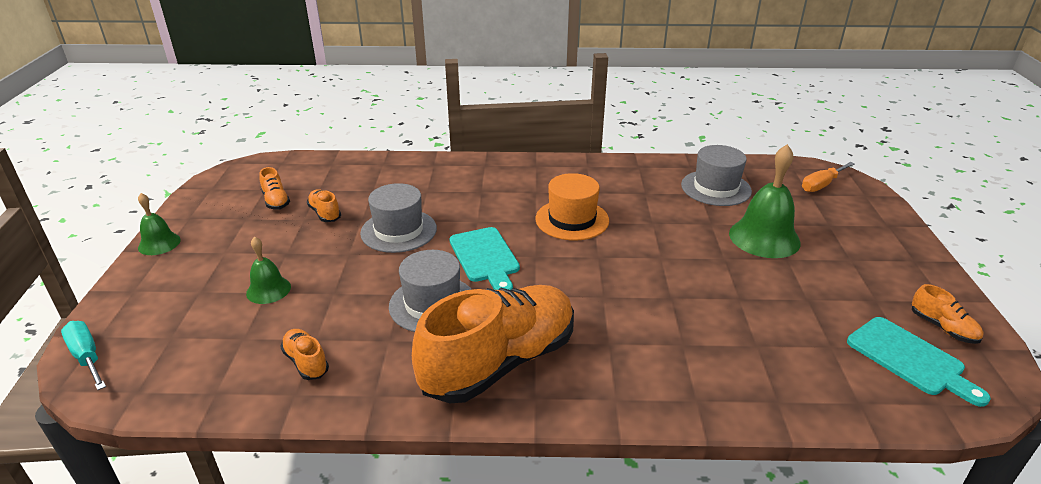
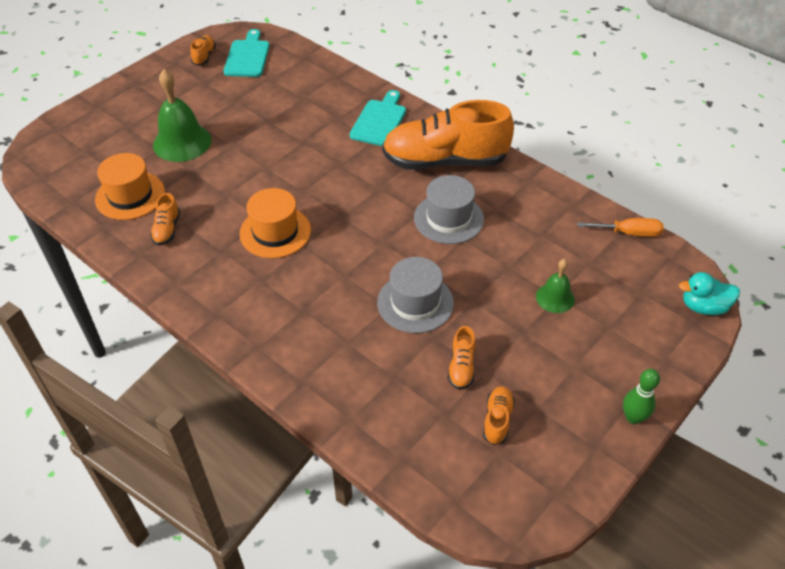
camera: 140 degrees left, 15 degrees up
(87, 356) = (703, 307): turquoise screwdriver -> turquoise duck
(159, 243) = (633, 418): green bell -> green bowling pin
(306, 362) = (556, 222): orange shoe -> orange shoe (167, 229)
(485, 257) = (377, 235): turquoise cutting board -> turquoise cutting board (379, 121)
(716, 188) = (130, 196): grey hat -> orange hat
(821, 185) = (61, 153): orange screwdriver -> orange screwdriver (629, 233)

